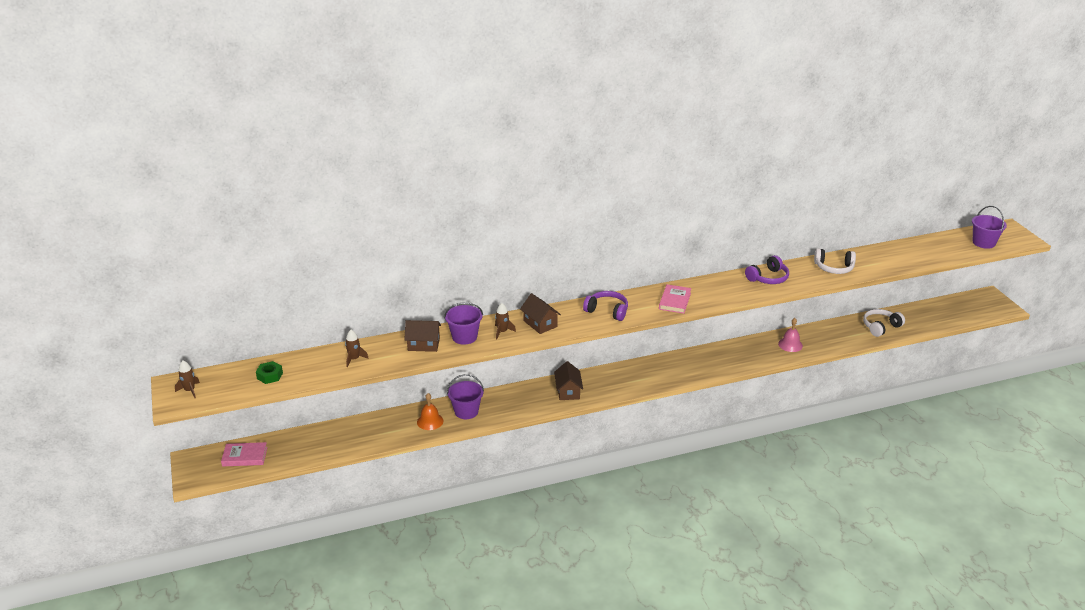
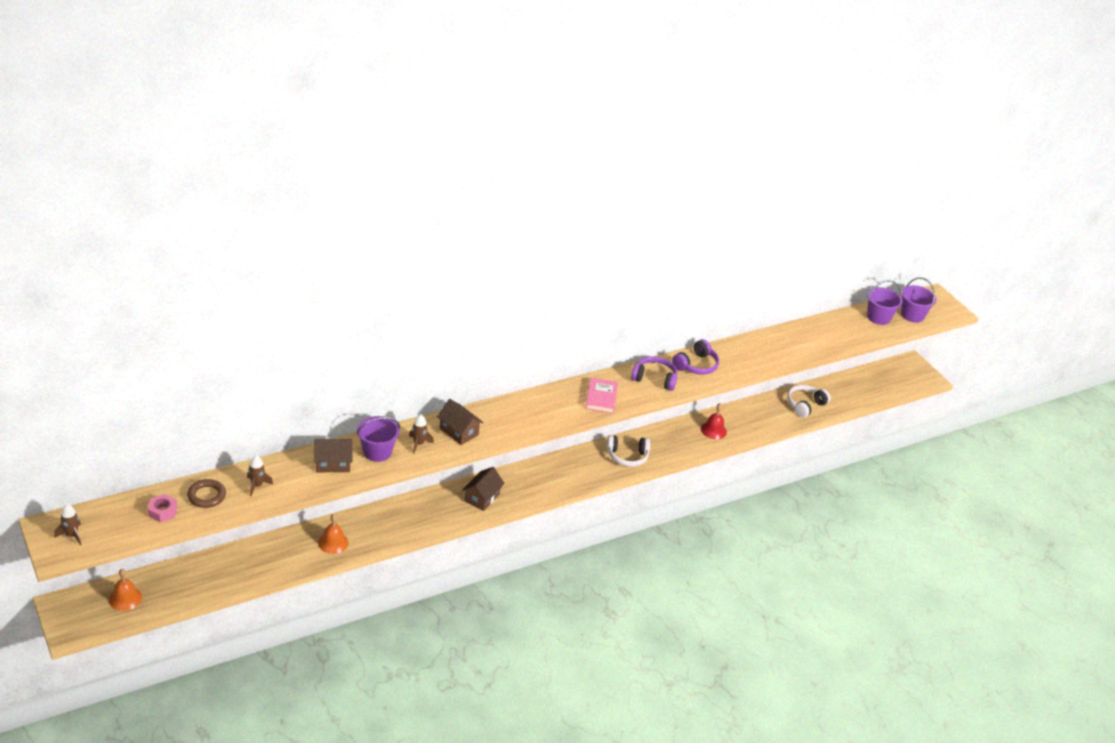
camera: 15 degrees left, 5 degrees up
(245, 456) = (125, 598): pink book -> orange bell
(270, 376) = (162, 511): green nut -> pink nut
(310, 365) = (206, 496): none -> brown ring
(466, 411) = (372, 528): purple bucket -> purple bucket (878, 317)
(568, 391) = (482, 497): brown house -> brown house turned 45 degrees clockwise
(607, 311) = (530, 413): purple headphones -> purple headphones (654, 379)
(790, 344) = (713, 430): pink bell -> red bell
(834, 268) = (763, 351): white headphones -> white headphones (627, 456)

